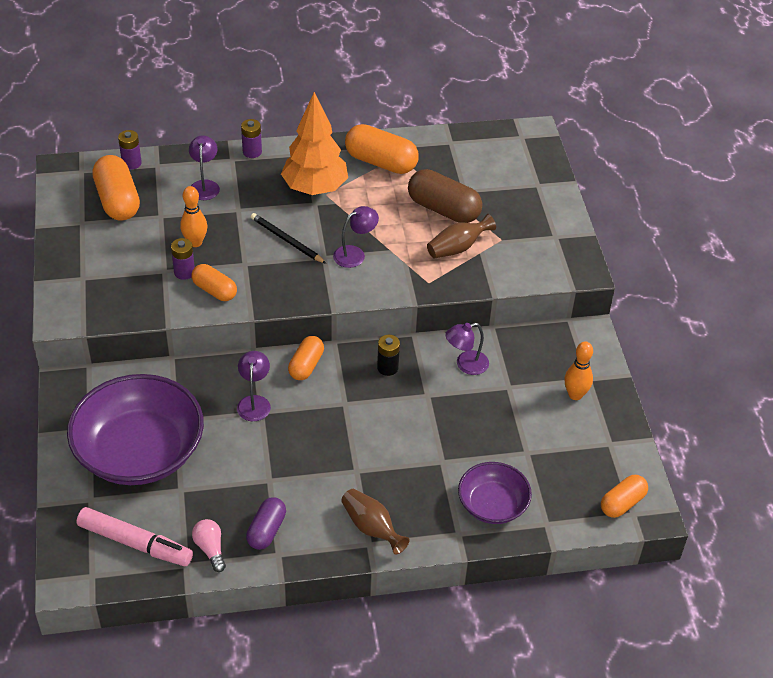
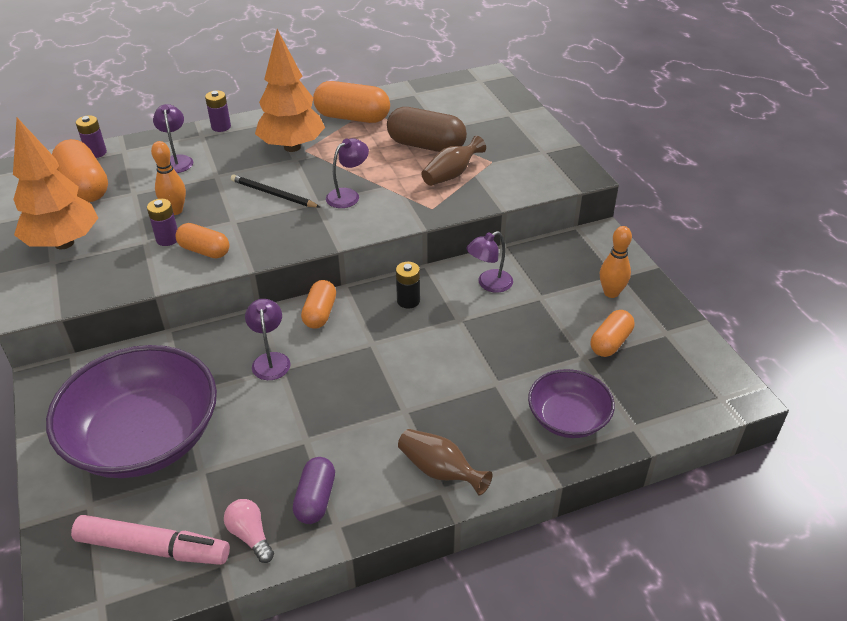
camera: 10 degrees left, 5 degrees down
(94, 260) = (64, 243): none -> orange tree
(622, 503) = (705, 389): orange capsule -> orange capsule (610, 342)

